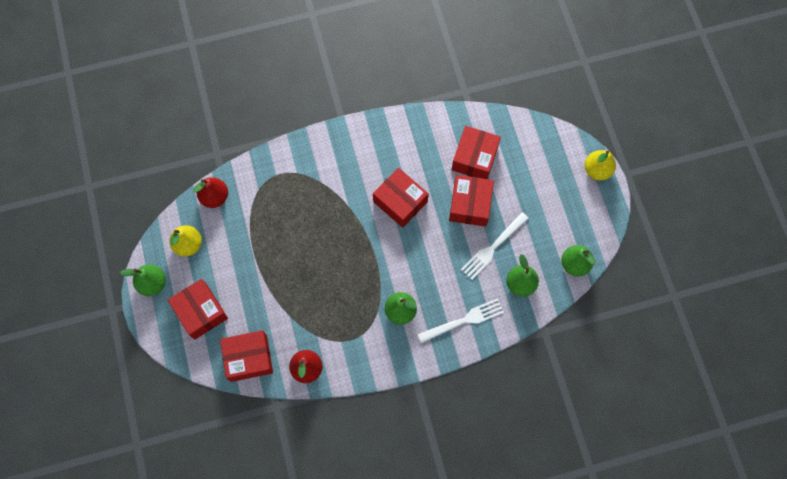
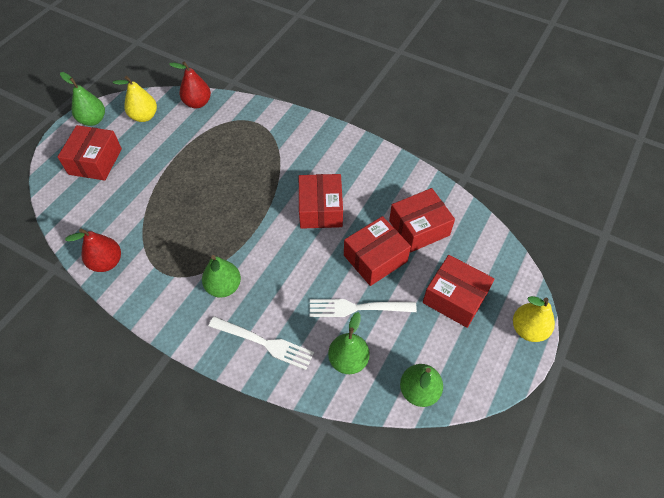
camera: 45 degrees right, 15 degrees down
(249, 358) = (81, 218): red box -> red box (454, 298)

